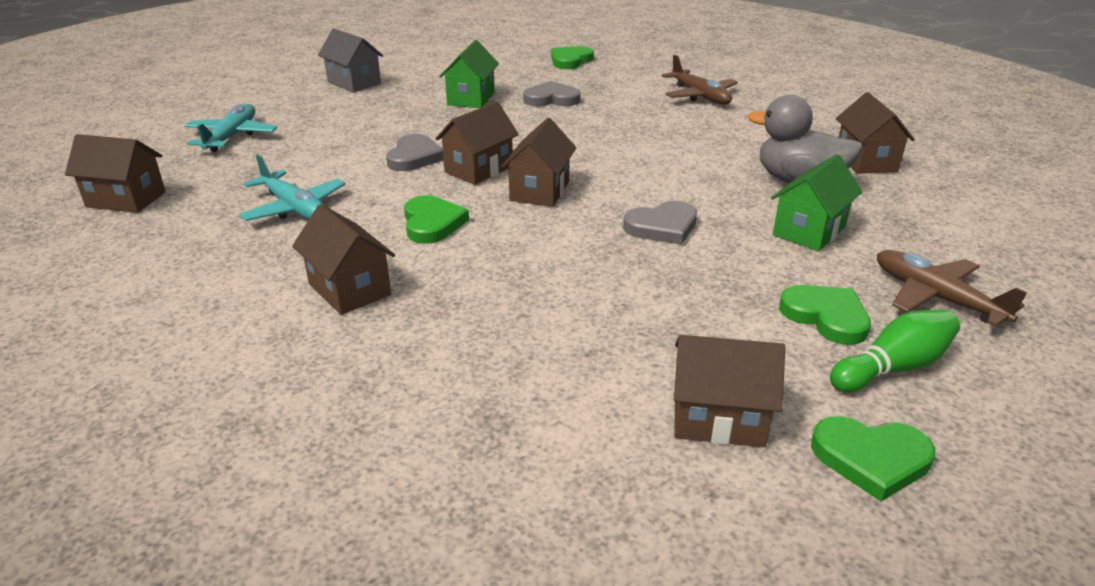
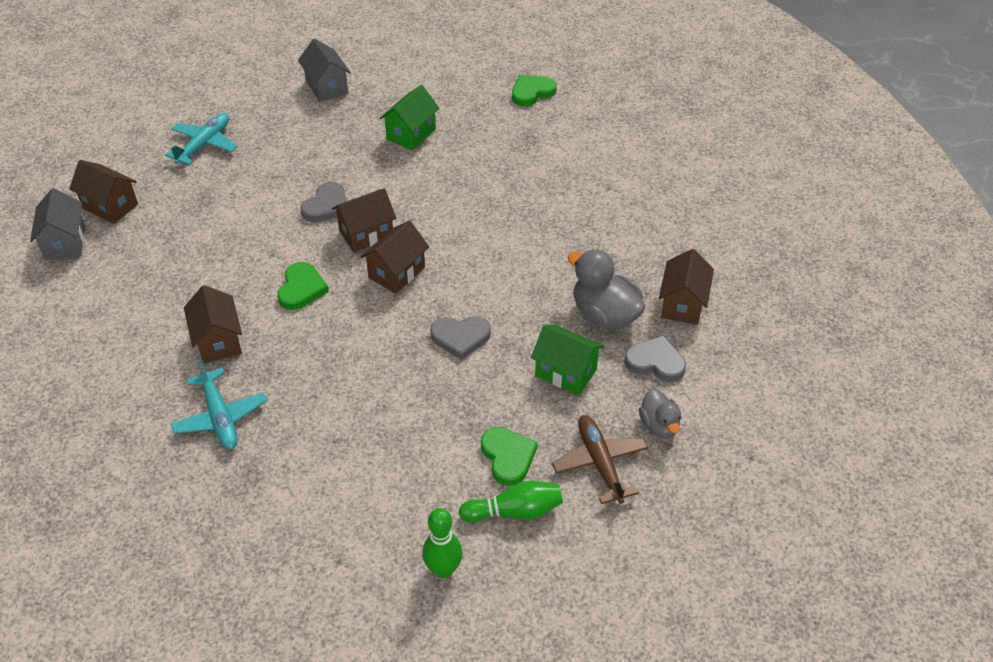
camera: 20 degrees right, 15 degrees up
(69, 240) = (65, 242): none -> grey house
(294, 208) = (216, 246): turquoise plane -> turquoise plane (220, 416)
(551, 99) = (478, 151): grey heart -> grey heart (655, 362)
(699, 96) = (611, 176): brown plane -> none
(718, 419) = (377, 514): brown house -> none
(809, 231) = (565, 372): green house -> green house turned 60 degrees clockwise
(871, 459) = (443, 569): green heart -> green bowling pin
(958, 252) = (659, 425): none -> grey duck

